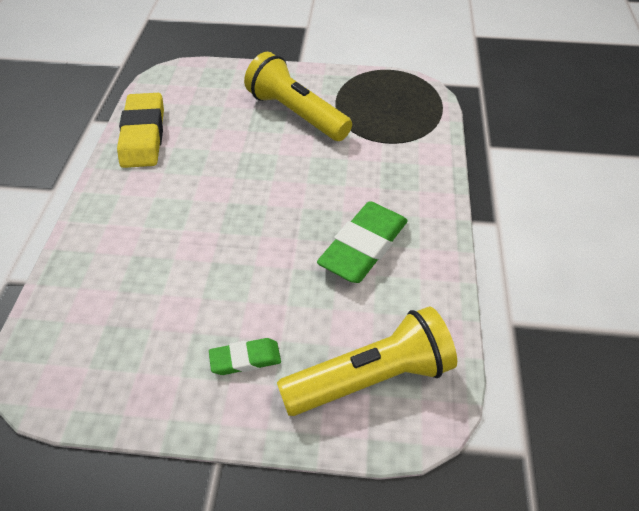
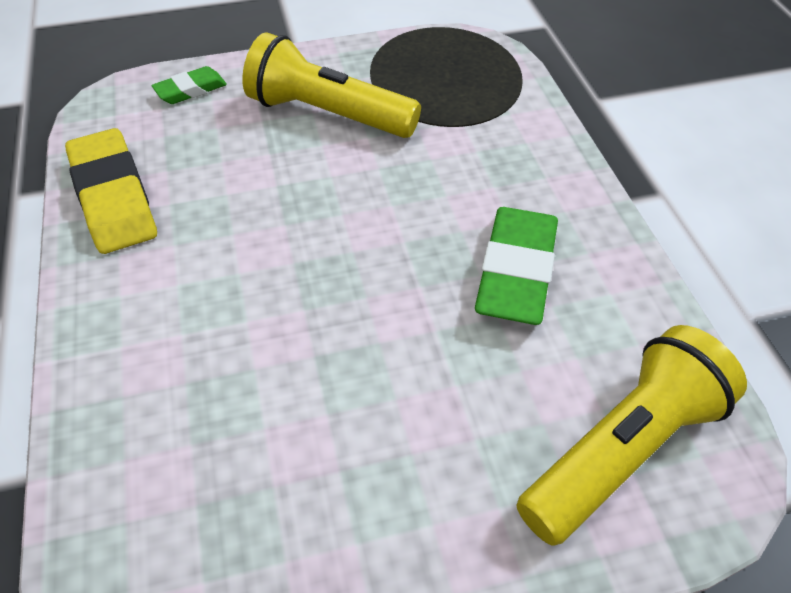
camera: 20 degrees left, 0 degrees up
(245, 359) = (439, 483): green eraser -> green eraser (191, 90)

